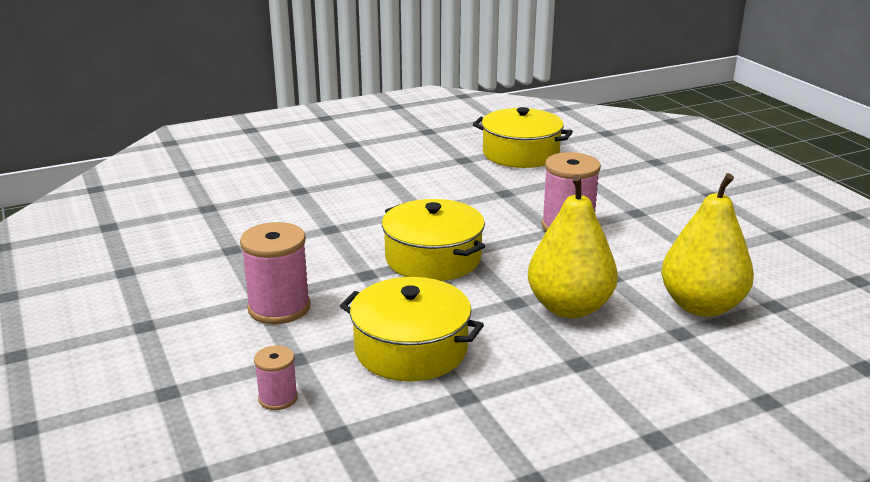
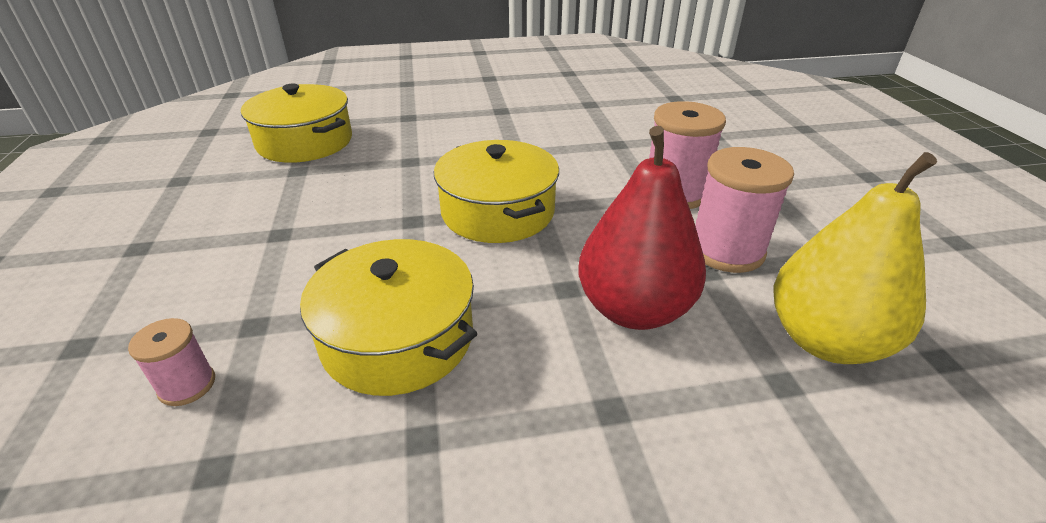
camera: 15 degrees right, 10 degrees up
(279, 308) = (289, 249): pink spool -> pink spool (726, 250)
(520, 153) = (653, 104): yellow pot -> yellow pot (305, 142)
(569, 307) = (634, 309): yellow pear -> red pear

